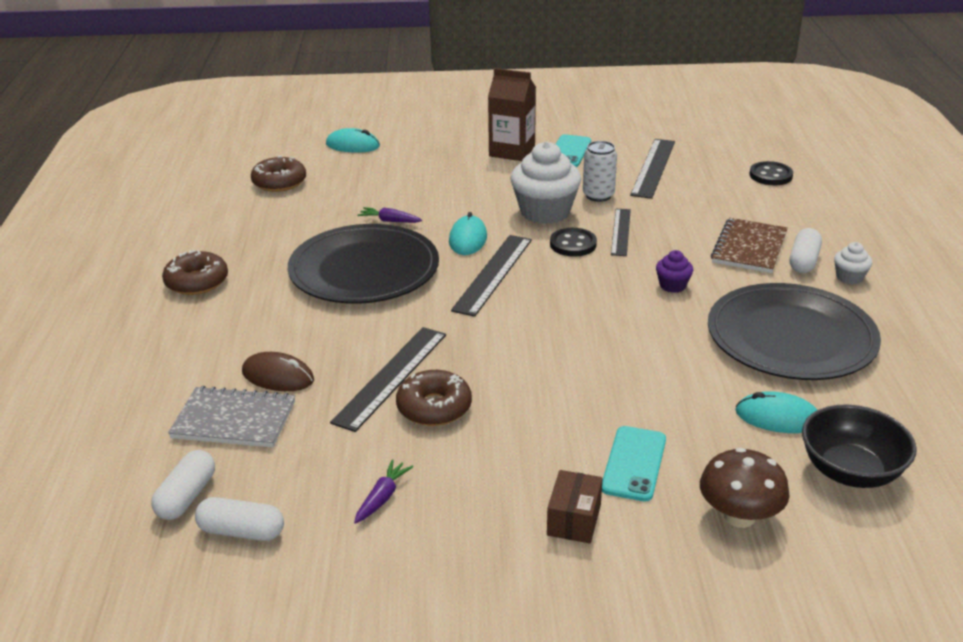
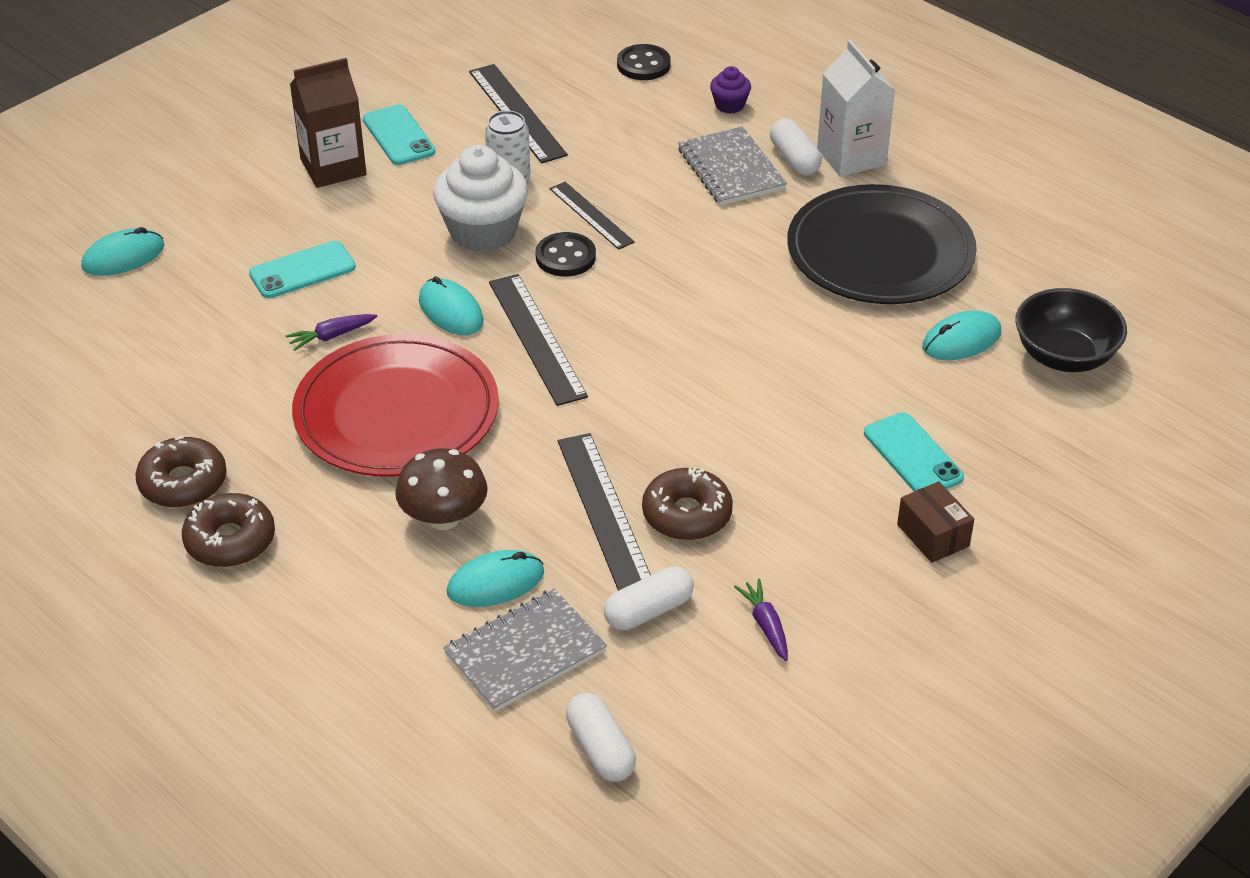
camera: 45 degrees left, 10 degrees up
(241, 532) = (697, 740): white capsule -> white capsule (648, 611)
(278, 376) = (495, 582): brown mouse -> turquoise mouse
(279, 182) = (113, 359): brown donut -> brown donut (183, 483)
(364, 270) = (396, 412): black plate -> red plate
(423, 187) = (302, 271): none -> turquoise phone
(672, 285) = (718, 253): purple cupcake -> purple cupcake (729, 105)
(739, 516) = (1038, 448): brown mushroom -> brown mushroom (444, 518)
(749, 248) = (731, 169): brown notebook -> grey notebook
(849, 277) = (851, 157): white cupcake -> white carton

